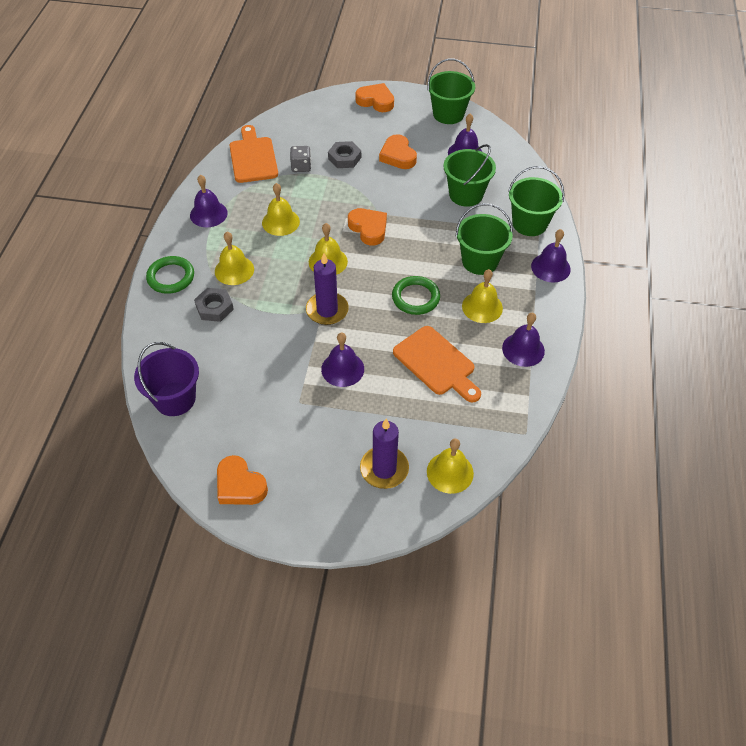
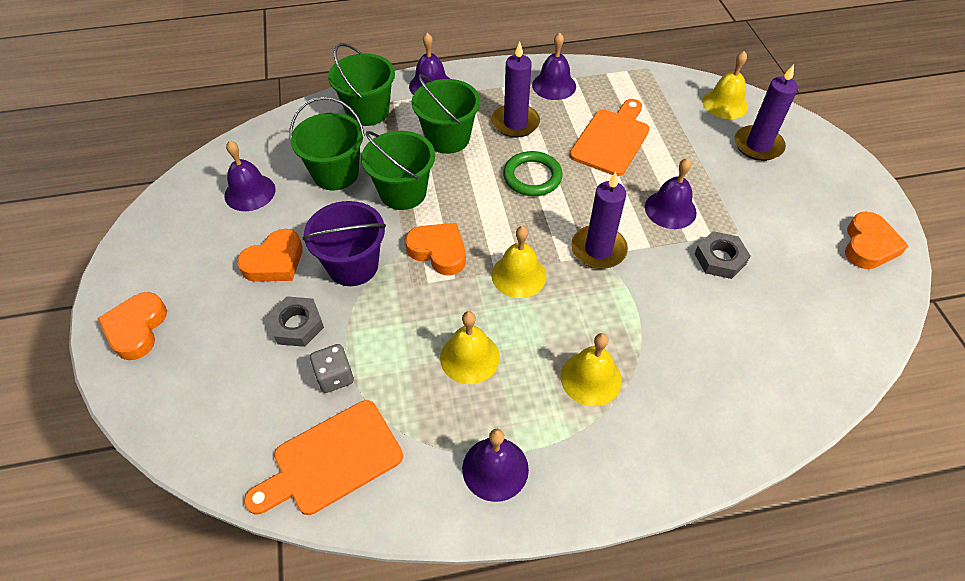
camera: 110 degrees left, 0 degrees up
(171, 277) = (650, 459): green ring -> none
(175, 399) = (827, 353): purple bucket -> purple bucket (353, 266)
(214, 307) = (668, 373): grey nut -> grey nut (720, 259)
(368, 228) = (438, 251): orange heart -> orange heart turned 90 degrees clockwise
(448, 114) = (161, 229): green bucket -> green bucket (403, 192)
(482, 307) = (515, 123): yellow bell -> purple candle

